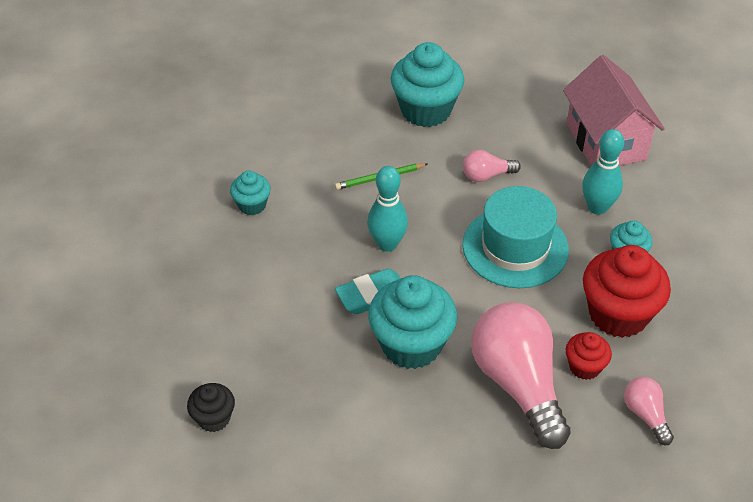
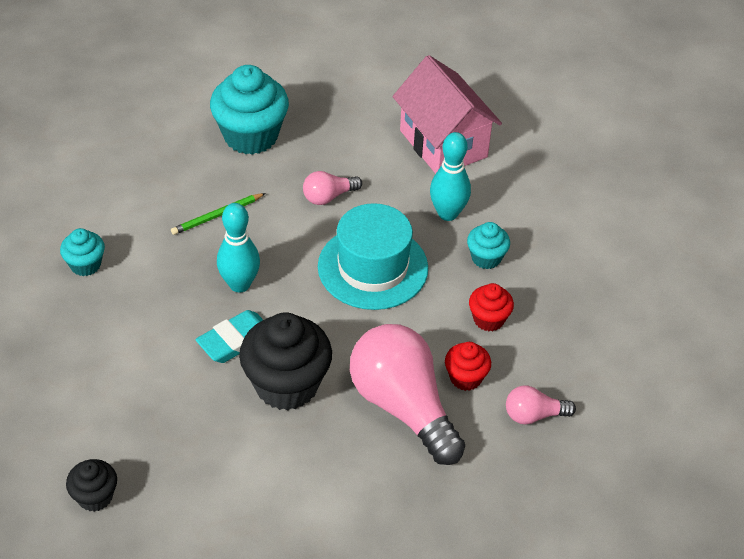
camera: 15 degrees left, 0 degrees up
(411, 344) = (286, 385): turquoise cupcake -> black cupcake
(618, 314) = (488, 319): red cupcake -> red cupcake, size x0.52
(645, 415) = (533, 415): pink light bulb -> pink light bulb turned 60 degrees counterclockwise

